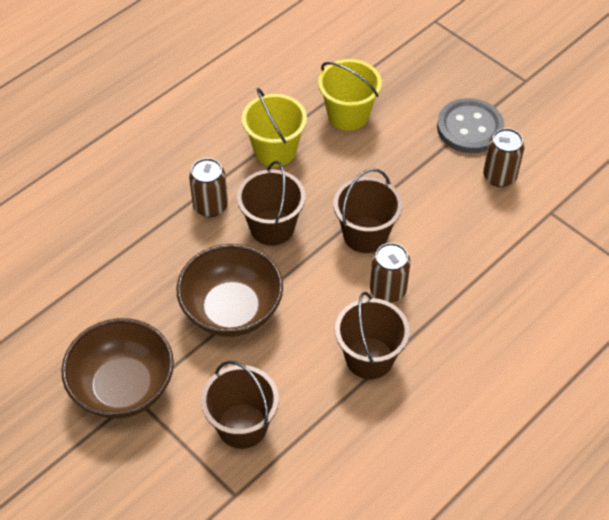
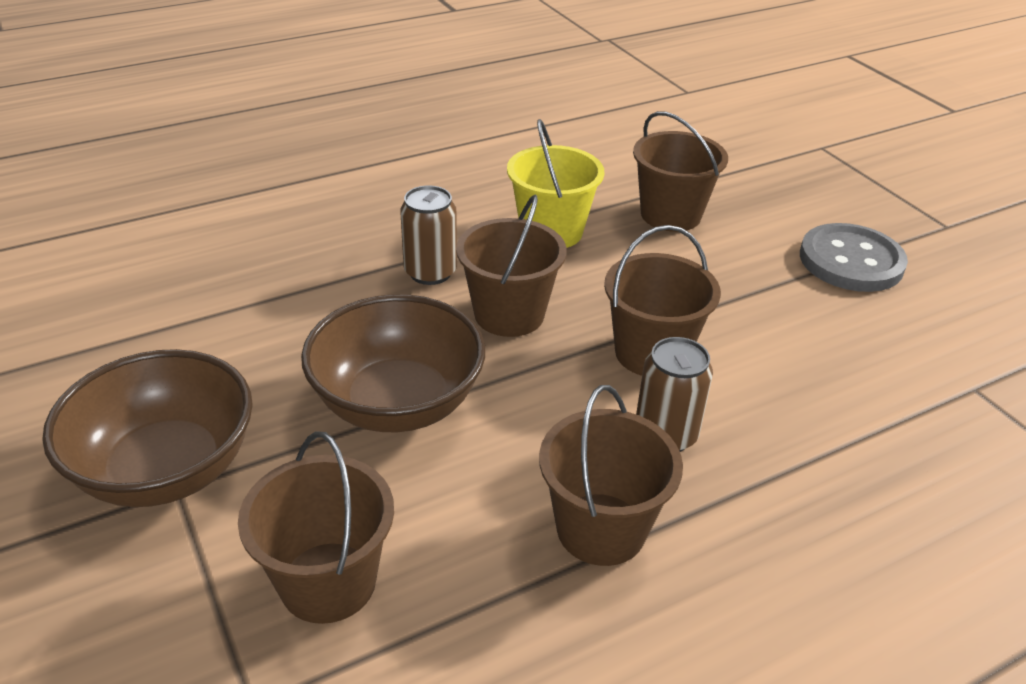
camera: 15 degrees right, 15 degrees down
(348, 115) = (670, 215): yellow bucket -> brown bucket
(499, 176) = (890, 325): brown can -> none

